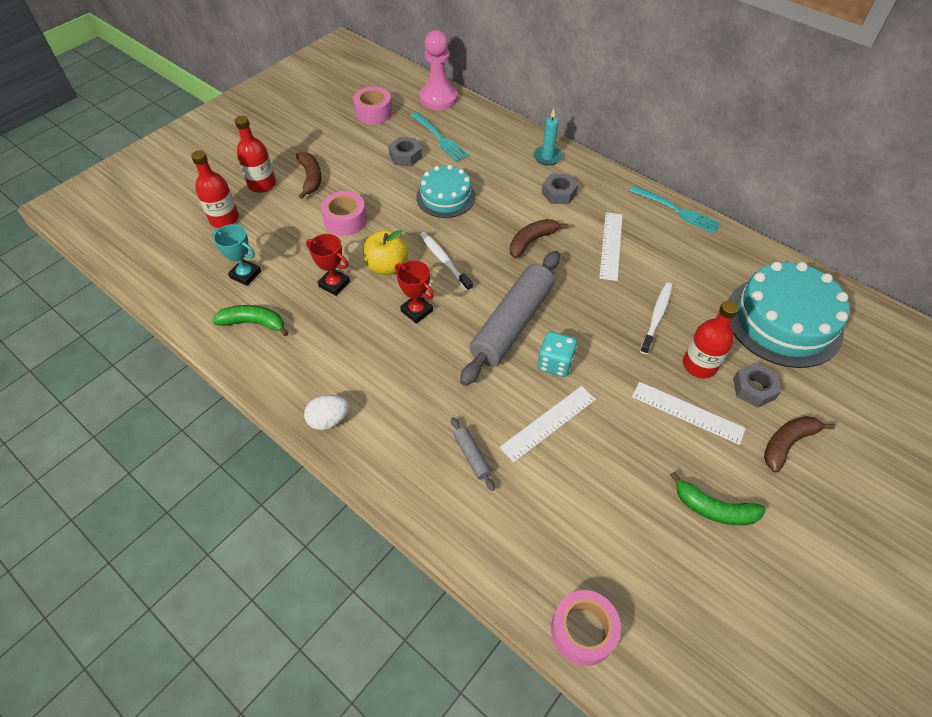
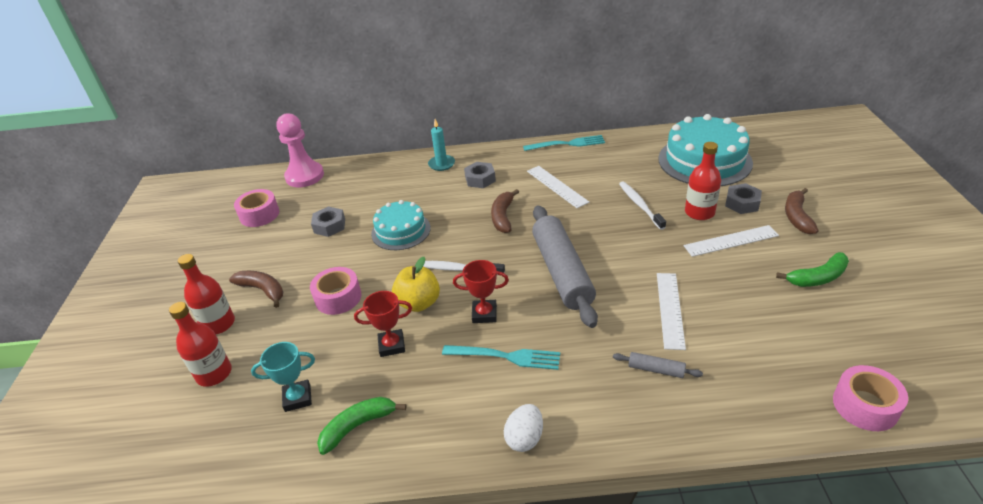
camera: 40 degrees left, 15 degrees down
(440, 138) = (342, 199): turquoise fork -> turquoise fork (505, 356)
(555, 363) = (622, 273): turquoise dice -> none

